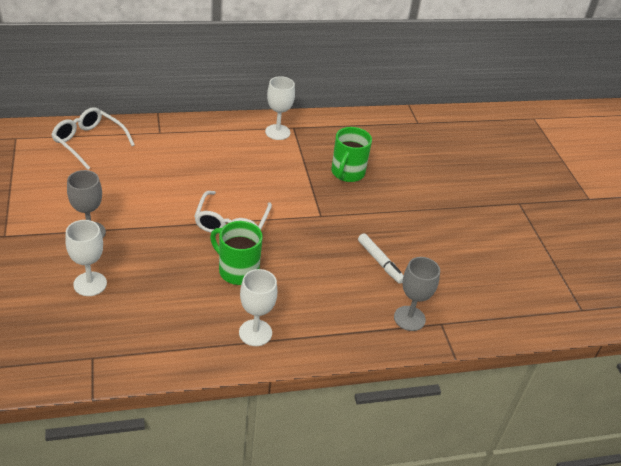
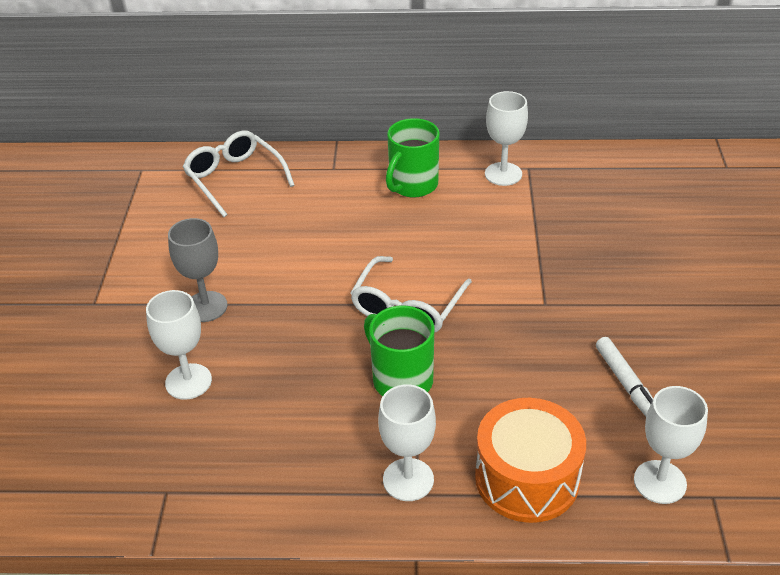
camera: 20 degrees right, 0 degrees up
(330, 324) = (527, 478): none -> orange drum
(347, 173) = (599, 240): green mug -> green mug (412, 185)
(409, 318) = (660, 482): grey goblet -> white goblet

